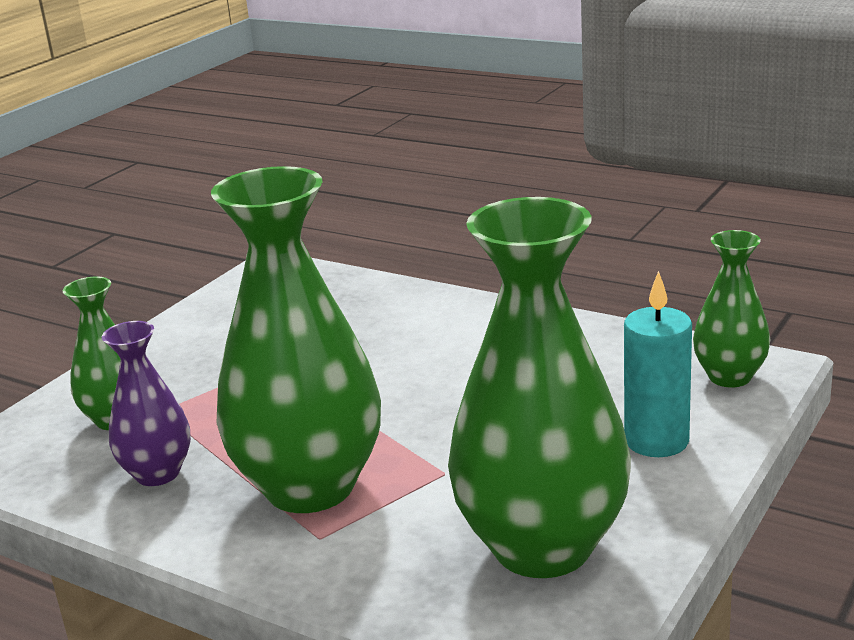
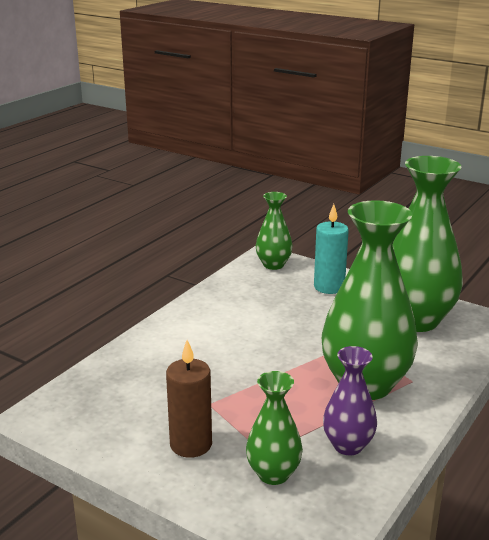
camera: 90 degrees left, 0 degrees up
(190, 360) = (191, 444): none -> brown candle

